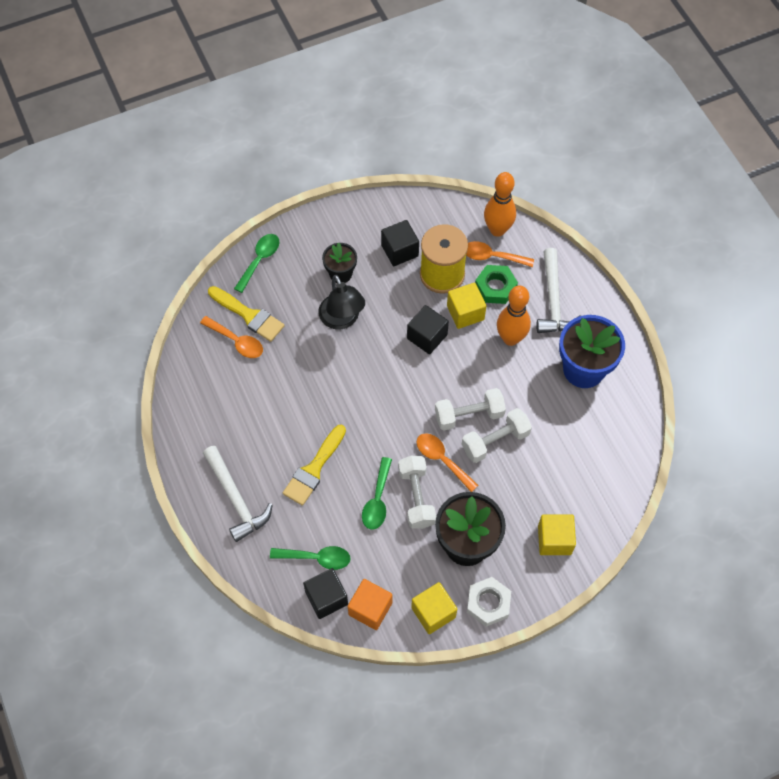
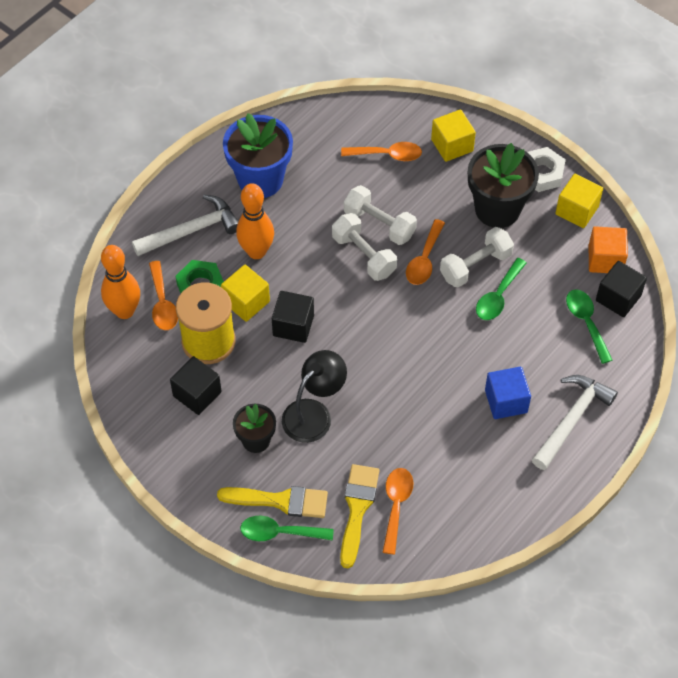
camera: 115 degrees left, 5 degrees down
(279, 458) = (506, 401): none -> blue cube
(314, 469) = (499, 364): yellow brush -> yellow brush (280, 501)
(377, 500) = (498, 296): green spoon -> green spoon turned 135 degrees clockwise
(567, 480) = (387, 155): none -> orange spoon

